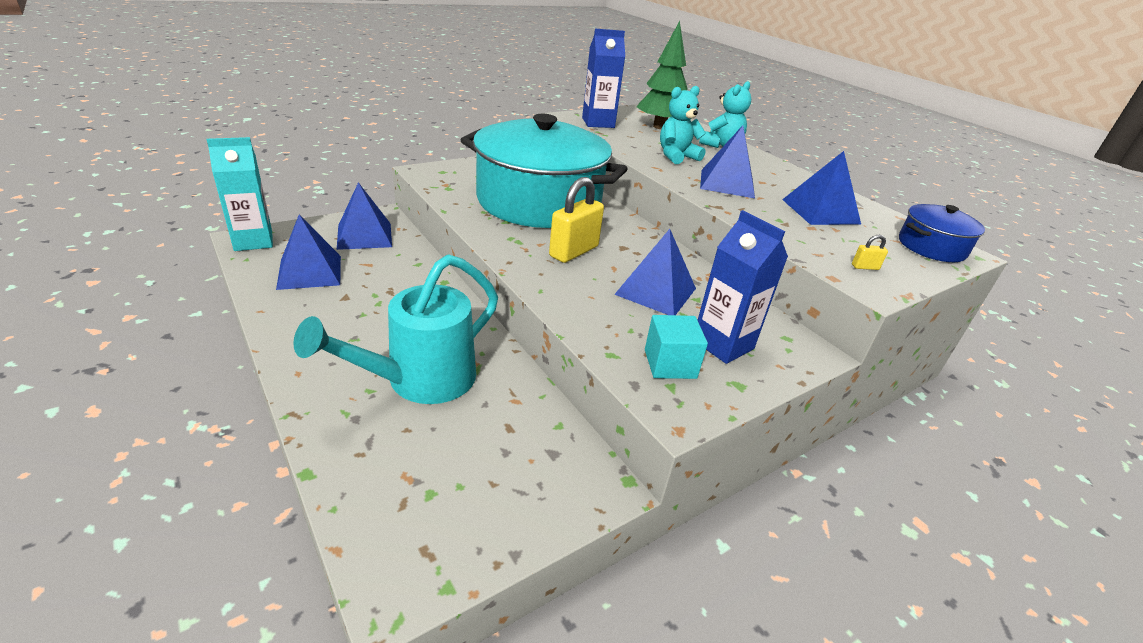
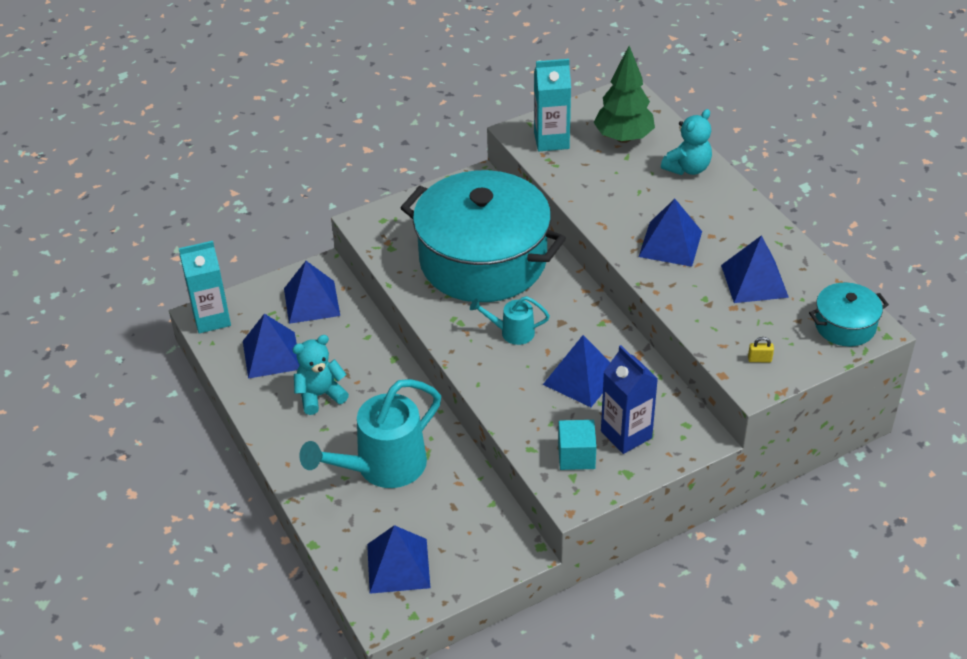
camera: 10 degrees right, 10 degrees up
(429, 505) = (398, 565): none -> blue pyramid
(574, 251) = (512, 332): yellow padlock -> turquoise watering can
(598, 123) = (551, 140): blue carton -> turquoise carton
(676, 156) = (628, 199): turquoise teddy bear -> turquoise teddy bear (320, 395)
(931, 247) = (845, 325): blue pot -> turquoise pot

